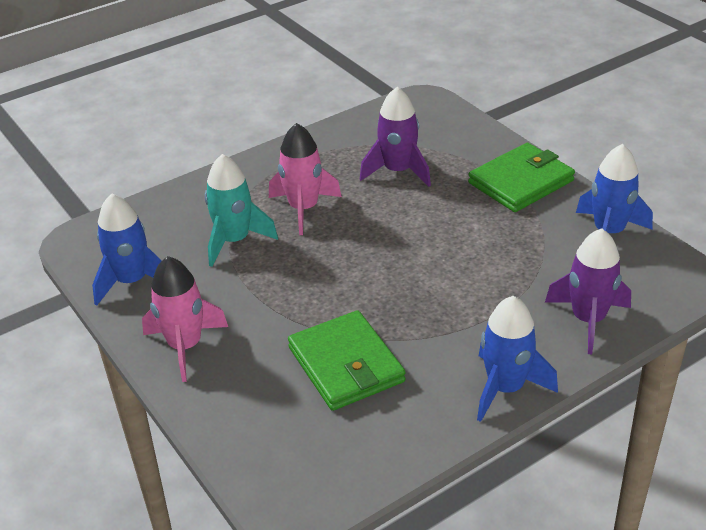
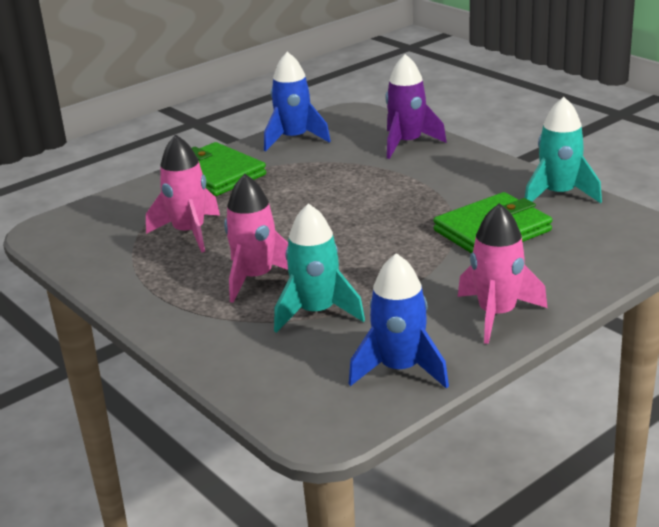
camera: 95 degrees left, 10 degrees down
(398, 171) = (189, 233): purple rocket -> pink rocket
(420, 434) = (559, 195): none -> turquoise rocket
(505, 388) = (495, 168): blue rocket -> none

